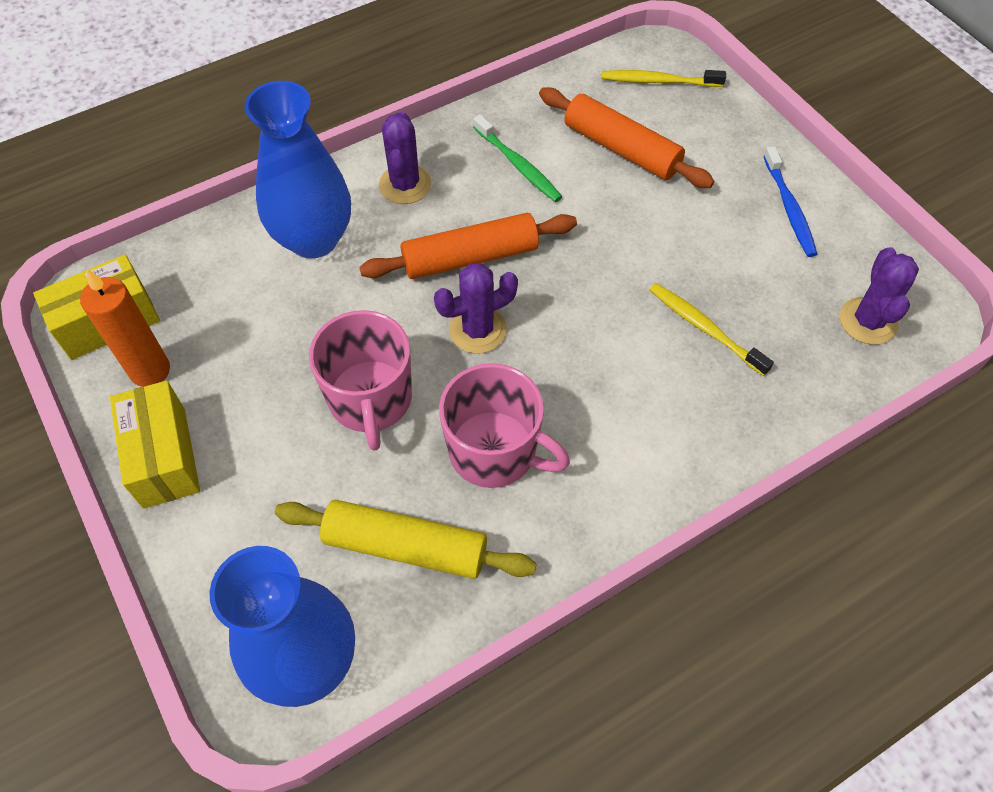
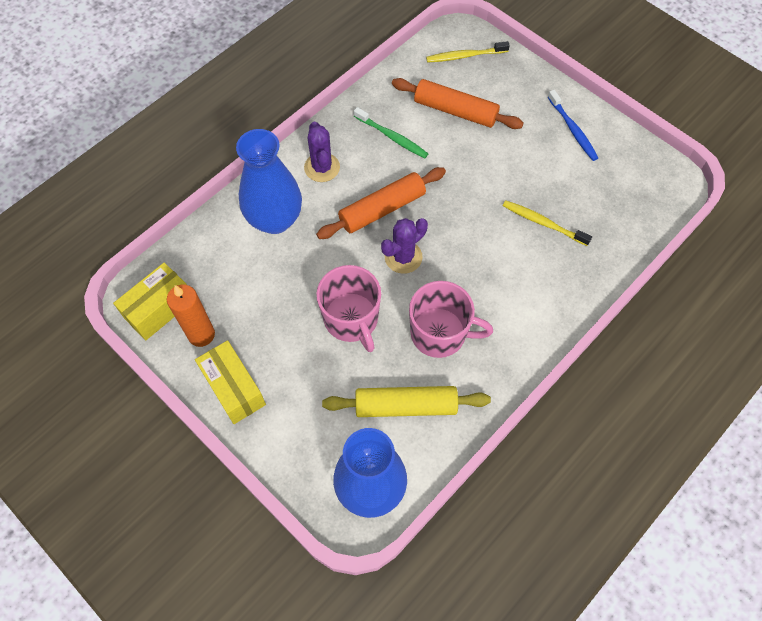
camera: 15 degrees left, 5 degrees up
(868, 321) = (639, 195): purple cactus -> none

